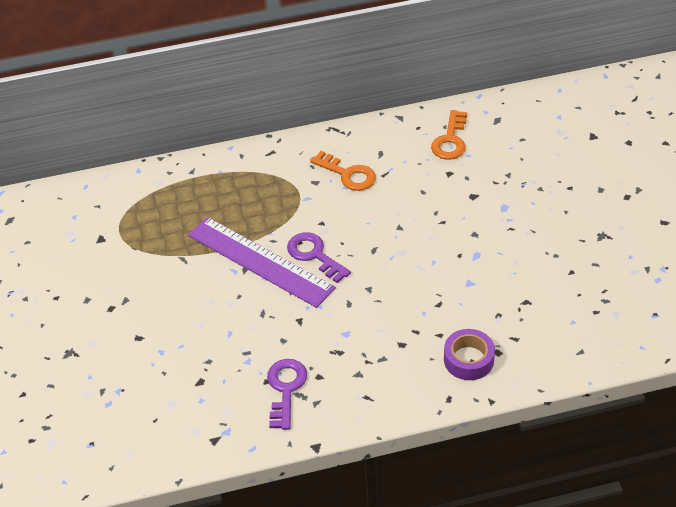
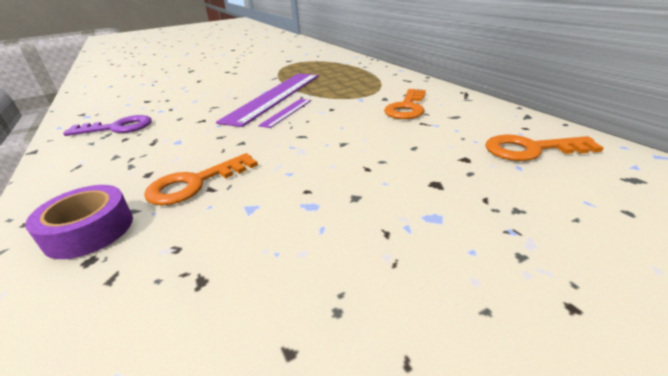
camera: 75 degrees right, 15 degrees down
(314, 255) = (286, 112): purple key -> purple ruler
(429, 313) = (195, 183): none -> orange key

